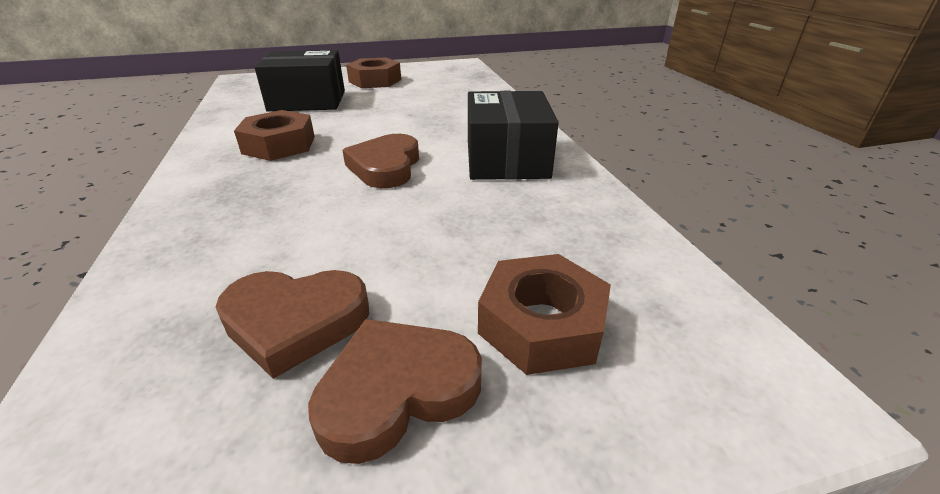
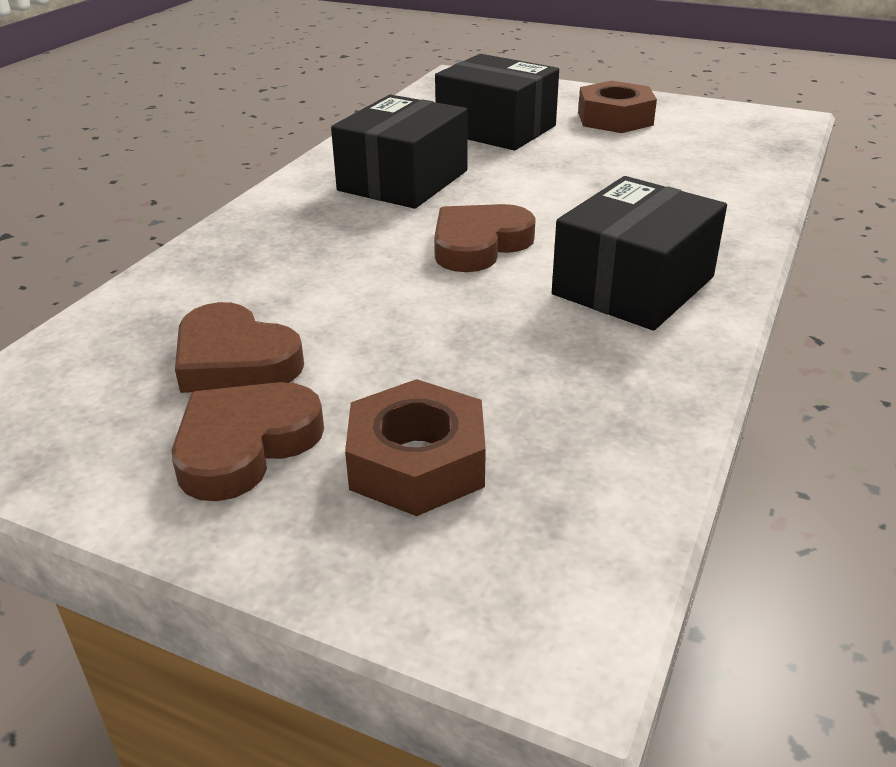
camera: 40 degrees right, 0 degrees up
(279, 145) = (403, 180): brown nut -> black box
(397, 391) = (245, 445): brown heart -> brown heart turned 60 degrees counterclockwise

